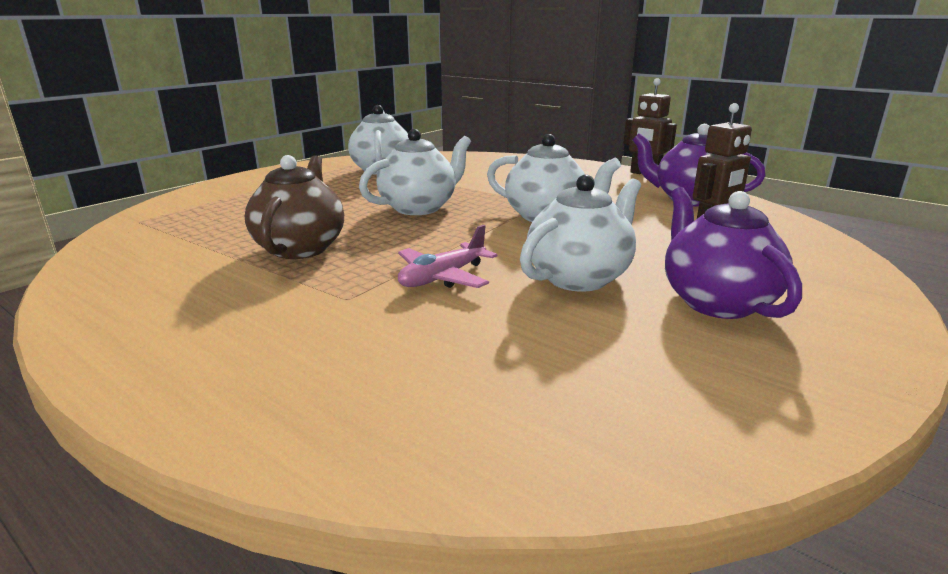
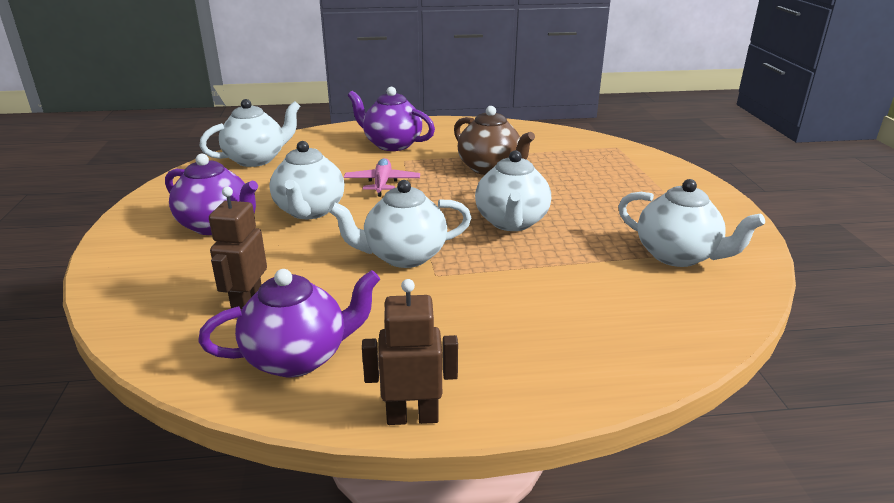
camera: 135 degrees right, 5 degrees up
(290, 335) = (392, 144): none -> purple teapot
(560, 420) = (256, 159): none -> white teapot

